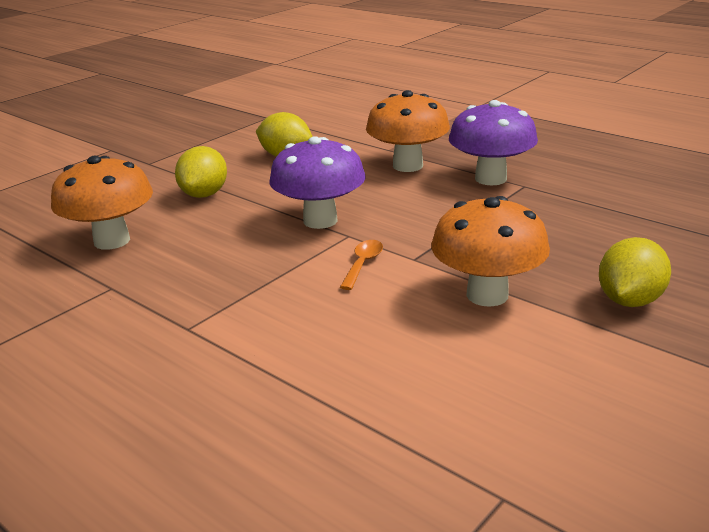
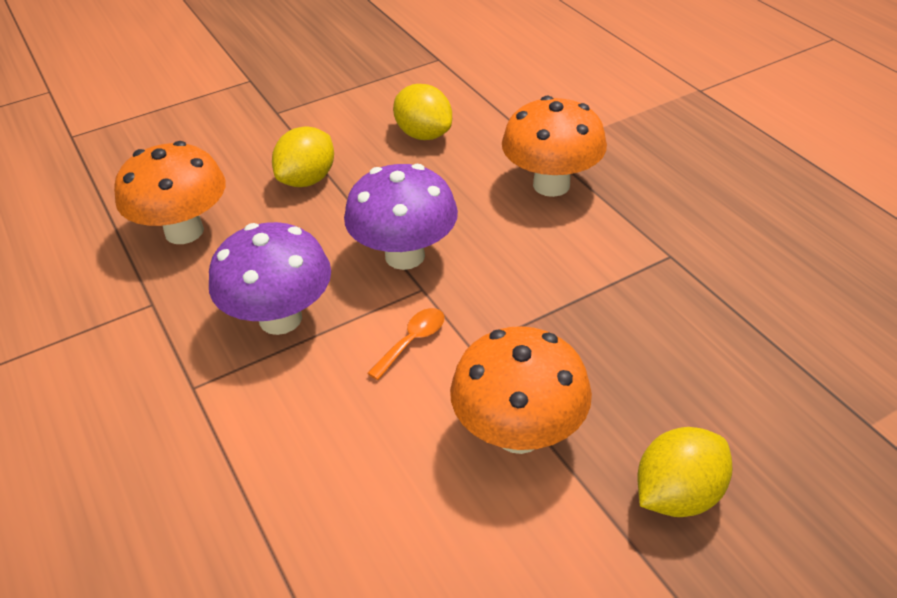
camera: 20 degrees right, 15 degrees up
(490, 178) = (636, 233): purple mushroom -> purple mushroom (280, 318)

